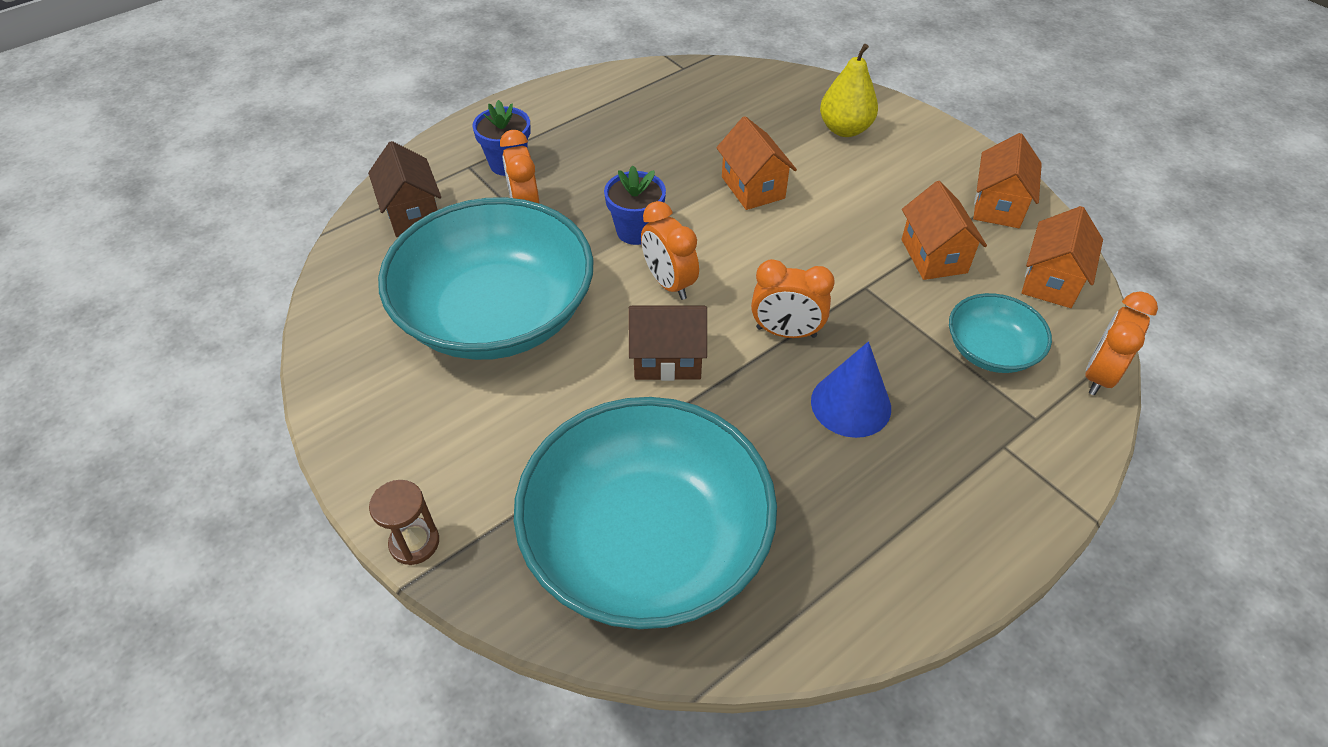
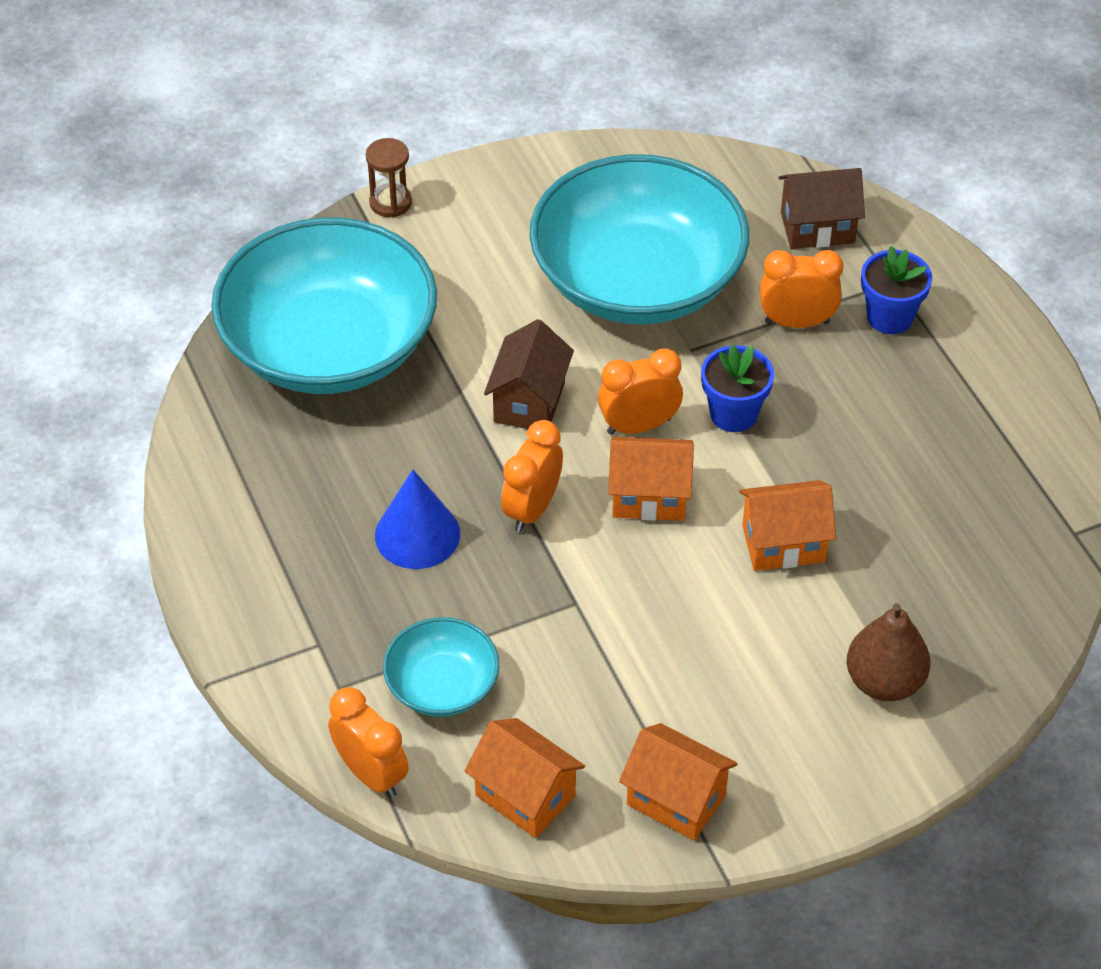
camera: 105 degrees right, 0 degrees up
(844, 129) = (884, 682): yellow pear -> brown pear
(933, 256) = (605, 689): orange house -> orange house (649, 496)

